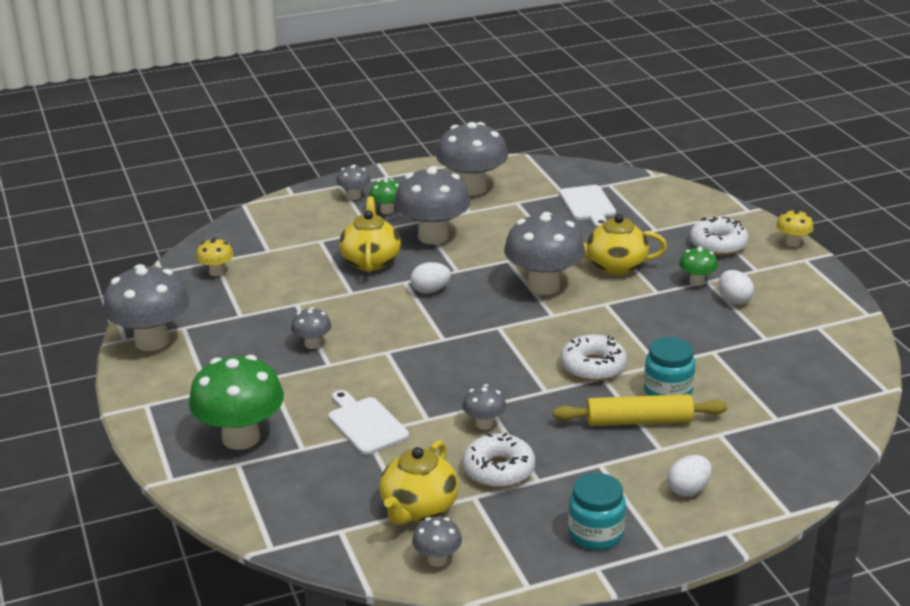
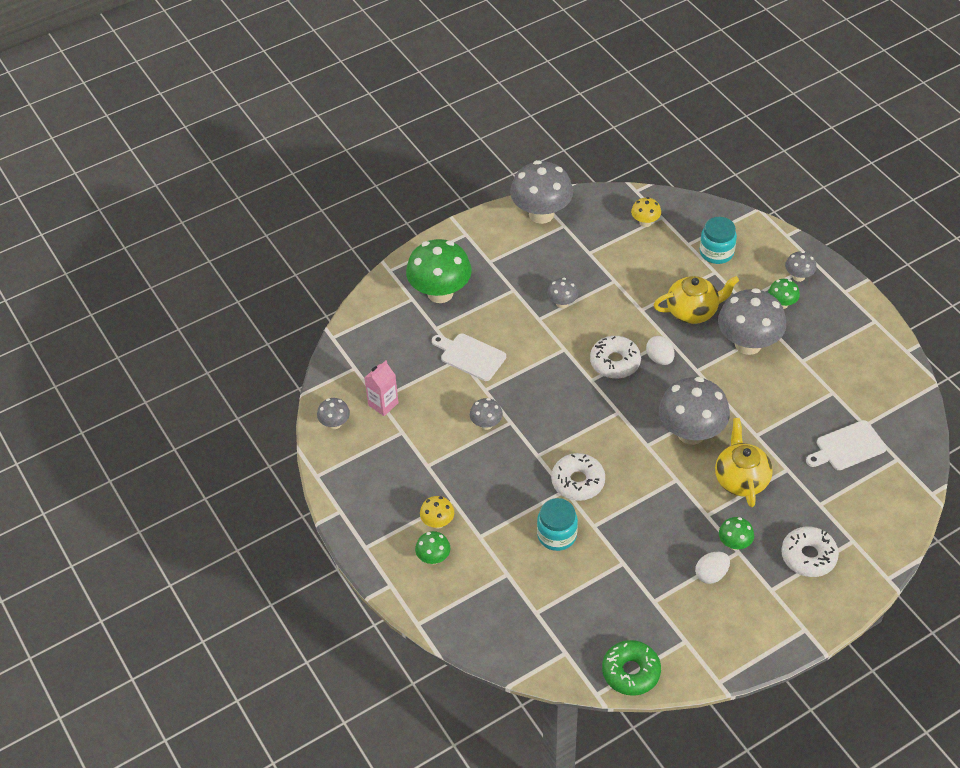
camera: 80 degrees right, 20 degrees up
(366, 424) = (470, 356): white cutting board -> white cutting board turned 105 degrees counterclockwise
(418, 509) = (383, 404): yellow teapot -> pink carton
(472, 188) = (846, 355): grey mushroom -> none
(498, 470) = (434, 441): white donut -> white donut (615, 362)
(596, 533) = (375, 506): turquoise jar -> turquoise jar (716, 252)
(639, 421) = (511, 519): yellow rolling pin -> none
(688, 490) = (433, 558): white egg -> green mushroom
(792, 243) = (834, 618): yellow mushroom -> yellow mushroom (437, 522)
(857, 365) = (631, 672): none -> green donut

